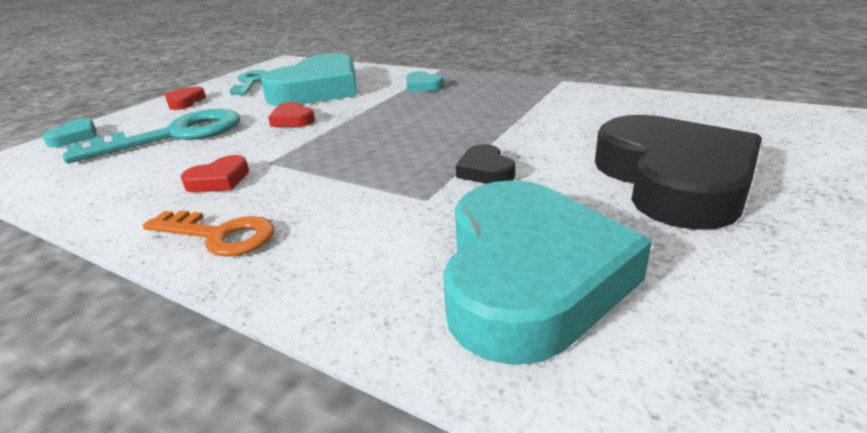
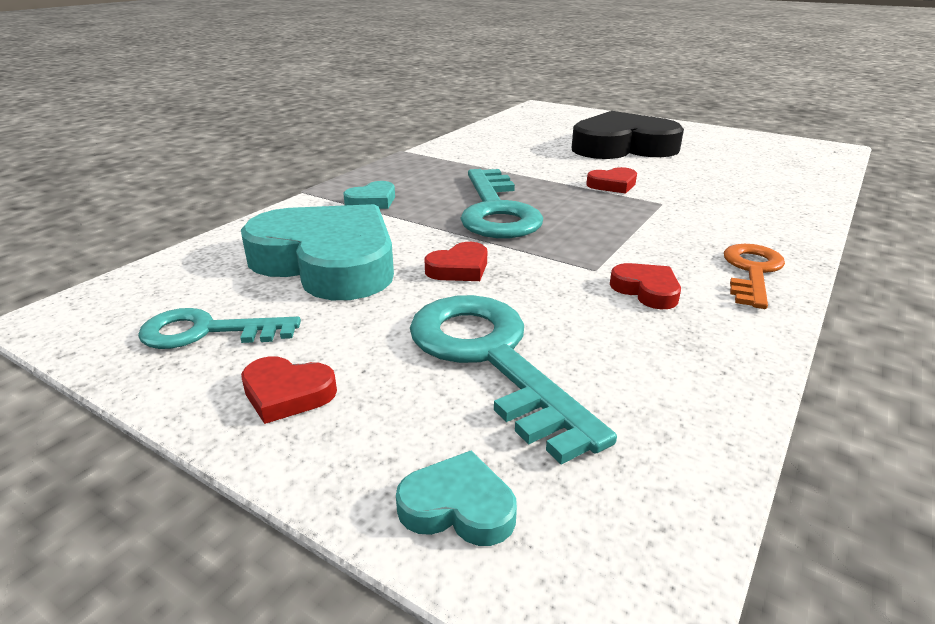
camera: 90 degrees left, 0 degrees up
(400, 123) = (496, 211): none -> turquoise key
(485, 171) = (612, 185): black heart -> red heart
(528, 276) = (744, 182): turquoise heart -> none

